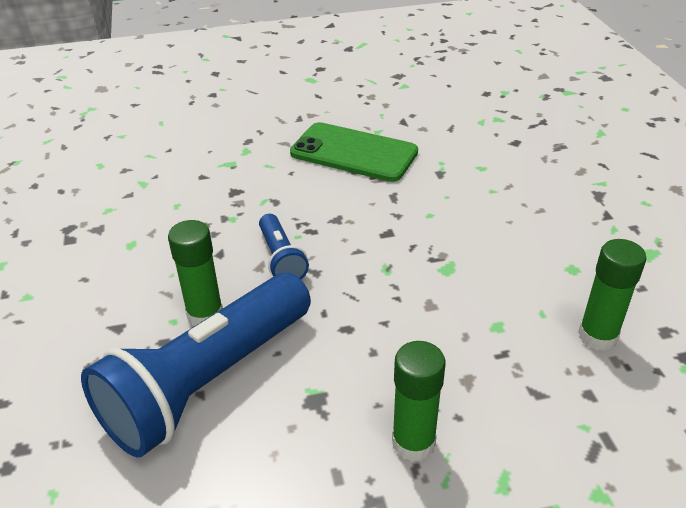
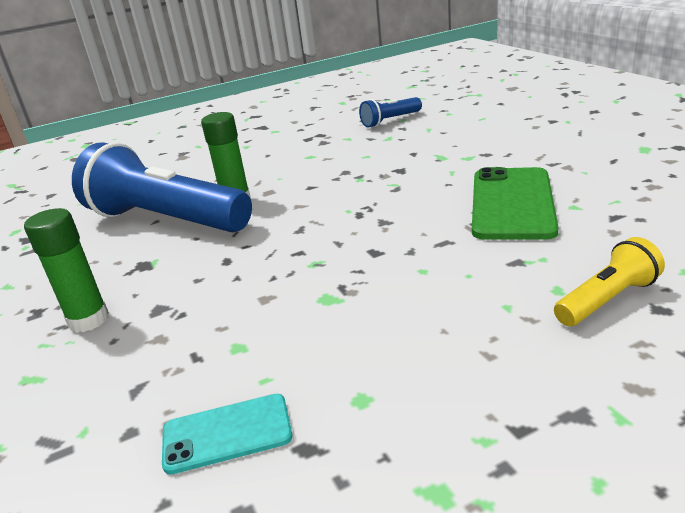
camera: 80 degrees right, 10 degrees down
(281, 259) = (312, 211): blue flashlight -> blue flashlight (390, 121)
(500, 155) = (606, 299): none -> yellow flashlight
(597, 336) = (227, 433): green glue stick -> turquoise phone

